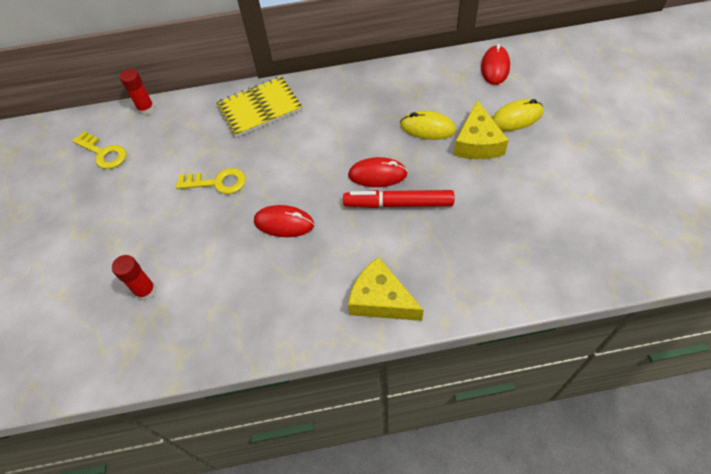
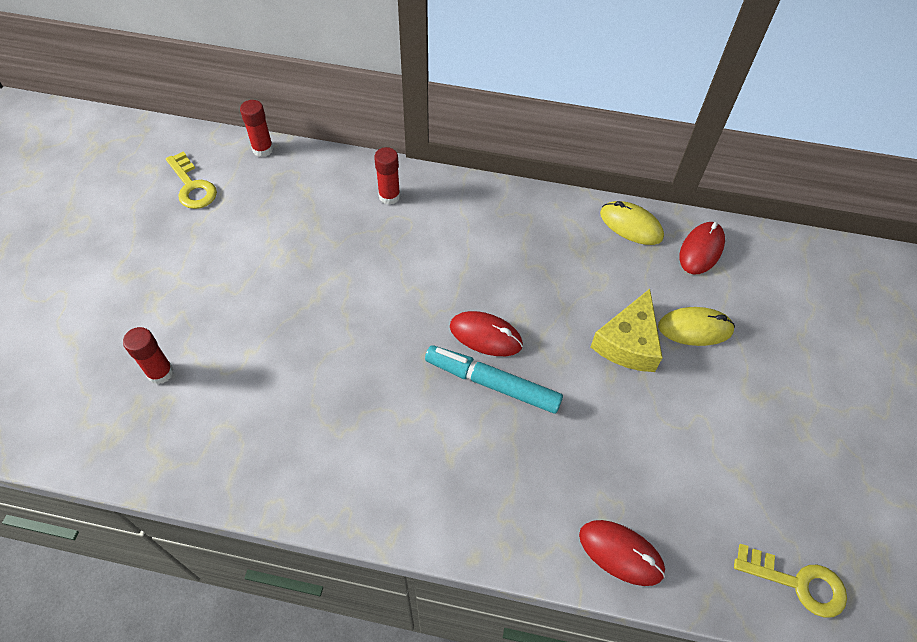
camera: 15 degrees right, 0 degrees up
(217, 182) = (298, 272): yellow key -> yellow key (798, 583)
(259, 108) = (389, 196): yellow notebook -> red glue stick
(284, 223) = (348, 353): red mouse -> red mouse (621, 553)
(381, 299) = (412, 496): yellow cheese -> none
(398, 204) = (492, 383): red marker -> turquoise marker
(427, 128) = (576, 299): yellow mouse -> yellow mouse (631, 225)

